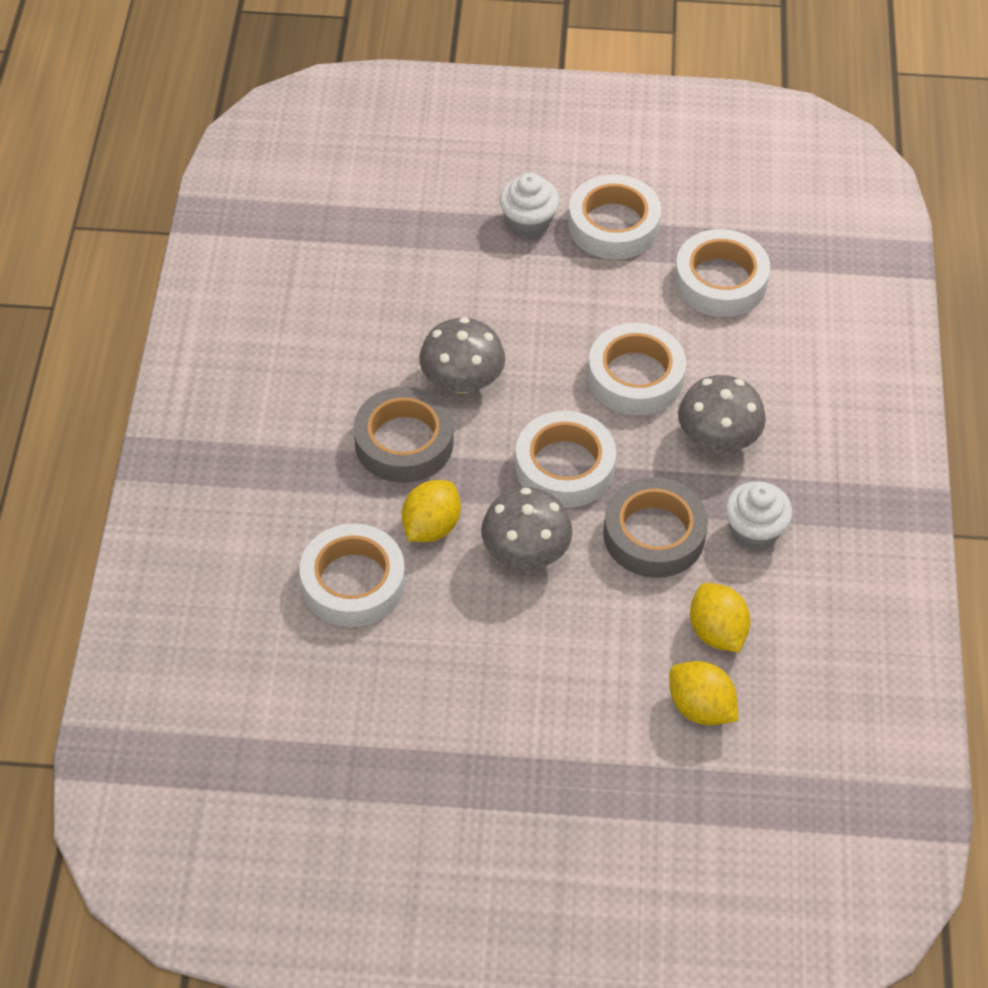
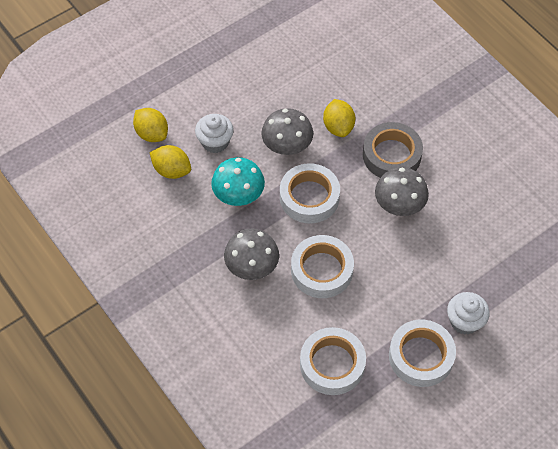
camera: 140 degrees right, 5 degrees up
(353, 582) = (344, 82): white tape -> none
(654, 534) = (238, 194): grey tape -> turquoise mushroom
(700, 707) = (152, 134): yellow lemon -> yellow lemon turned 45 degrees clockwise
(754, 531) = (194, 230): white cupcake -> white cupcake (215, 142)

